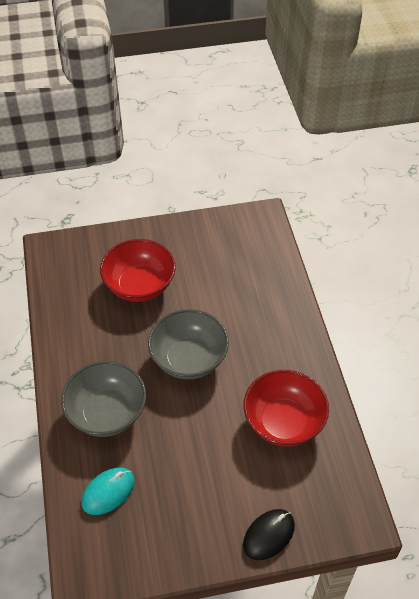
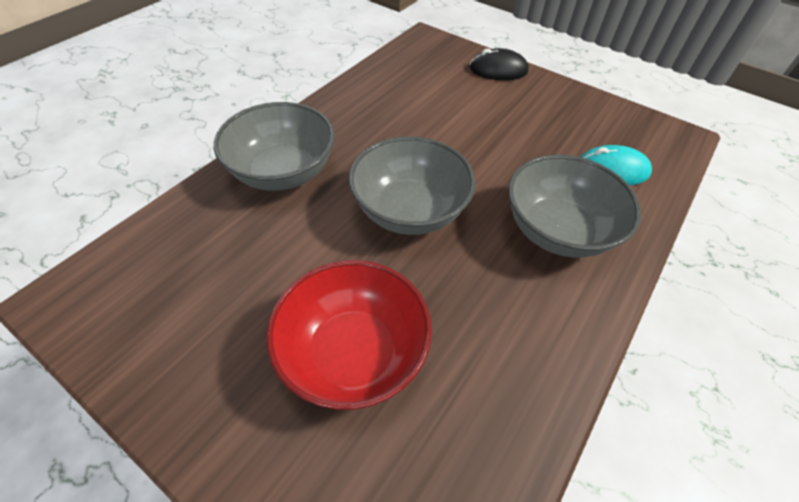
camera: 135 degrees left, 0 degrees up
(274, 324) = (283, 172): none -> grey bowl
(283, 422) = (396, 107): red bowl -> none

